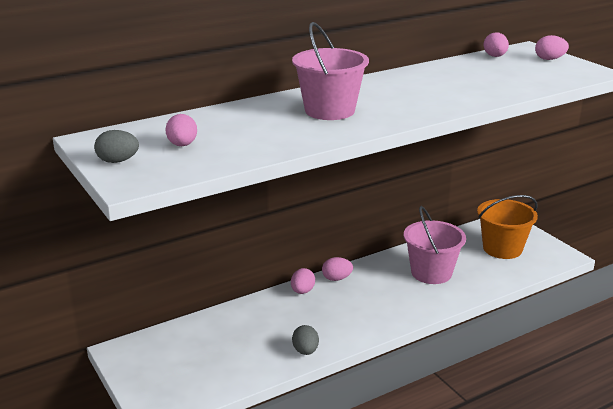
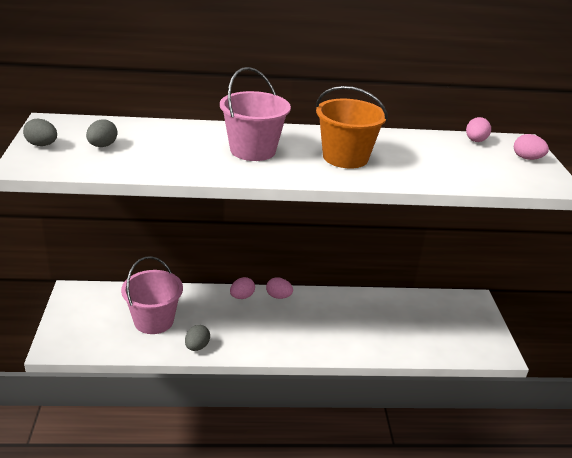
camera: 25 degrees right, 5 degrees up
(182, 145) = (102, 146): pink egg -> grey egg
(431, 273) = (361, 321): pink bucket -> pink bucket (154, 321)
(502, 248) = (447, 324): orange bucket -> orange bucket (345, 157)

